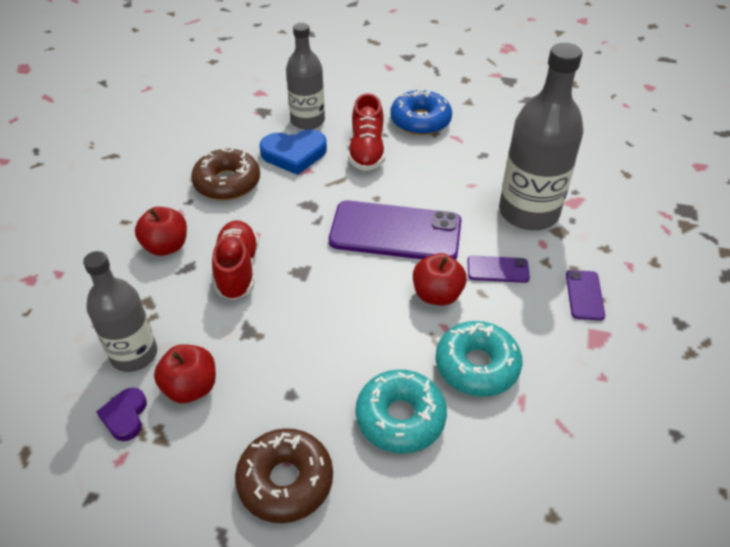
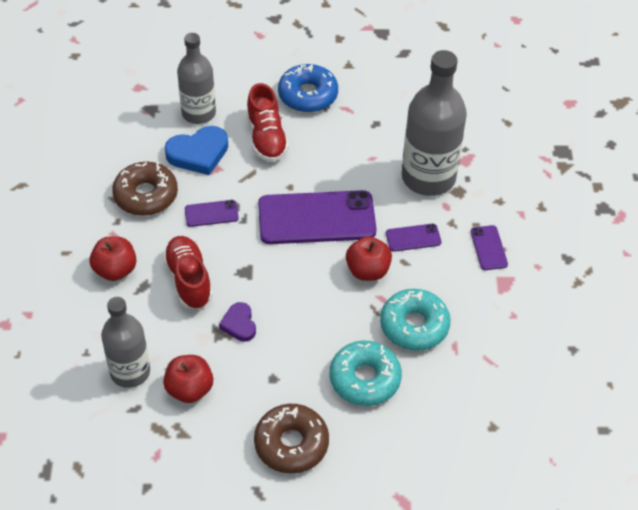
camera: 15 degrees left, 5 degrees up
(125, 416) = (145, 422): purple heart -> purple heart (239, 324)
(286, 210) = (211, 213): none -> purple phone

